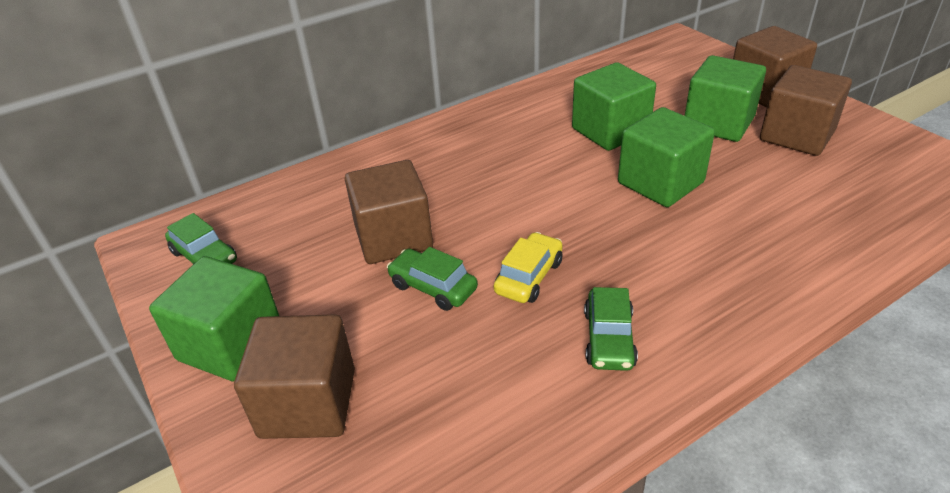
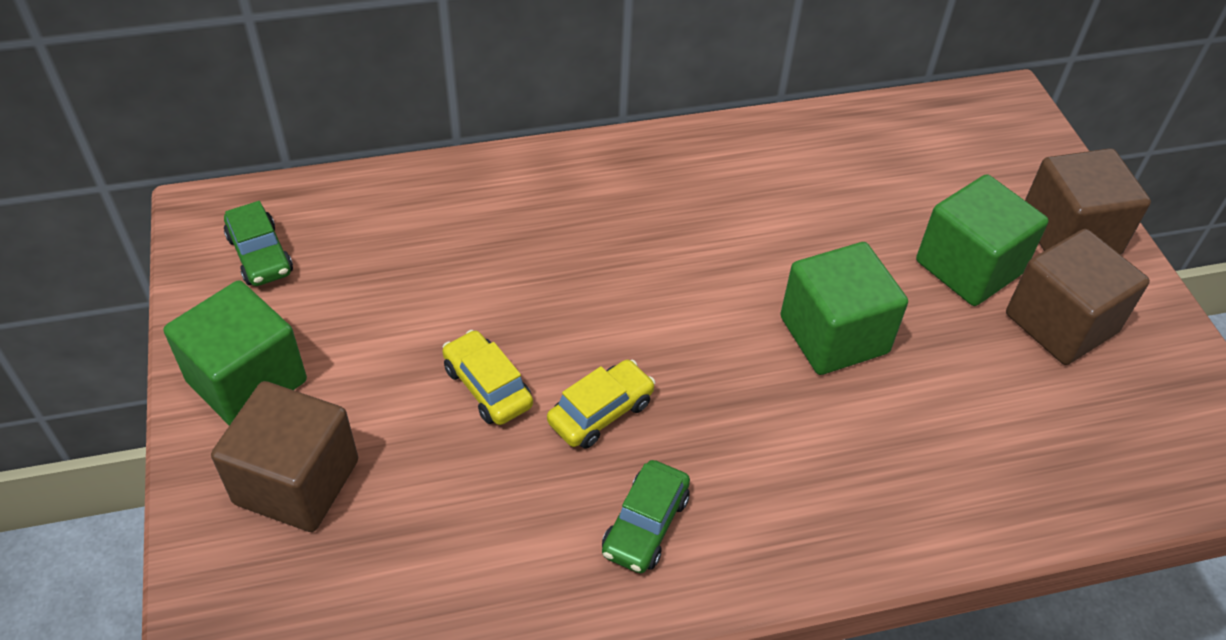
camera: 15 degrees right, 10 degrees up
(393, 237) = (475, 302): brown cube -> none
(433, 287) = (487, 387): green car -> yellow car
(610, 131) = (819, 231): green cube -> none

